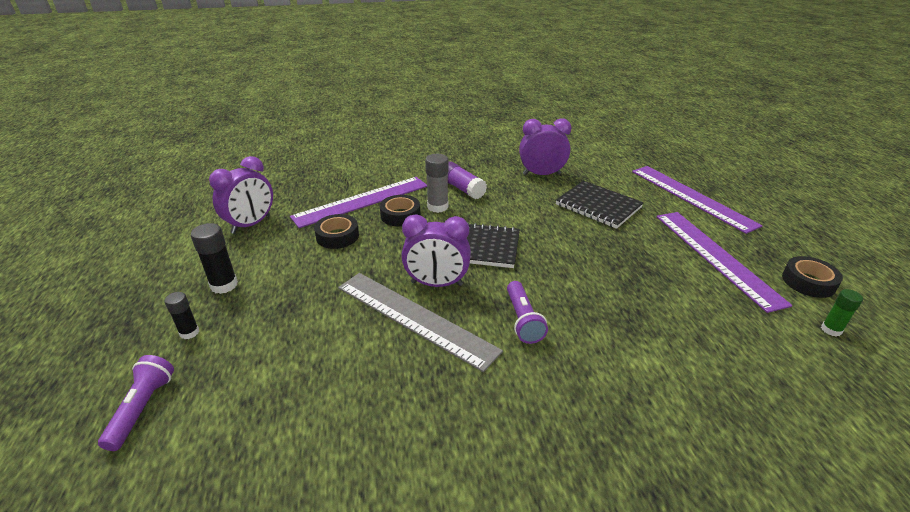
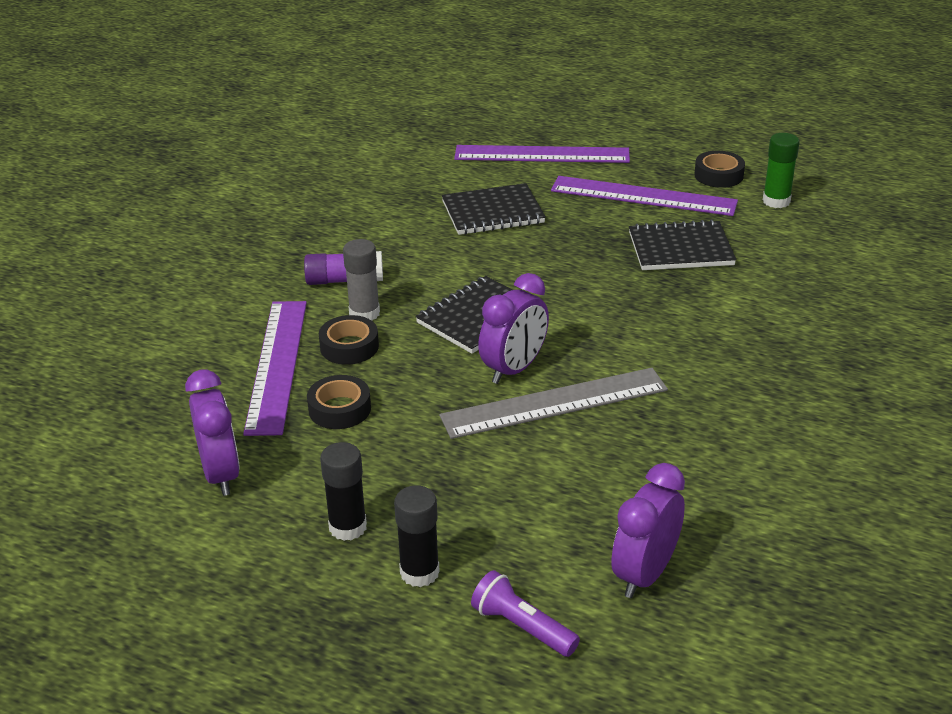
camera: 55 degrees left, 0 degrees up
(189, 332) = (419, 572): black glue stick -> black glue stick, size x1.58
(523, 320) = (621, 340): purple flashlight -> none
(541, 174) = (384, 215): purple clock -> purple clock (644, 574)
(677, 302) = (680, 249): none -> black notebook
(831, 330) = (776, 201): green glue stick -> green glue stick, size x1.58

